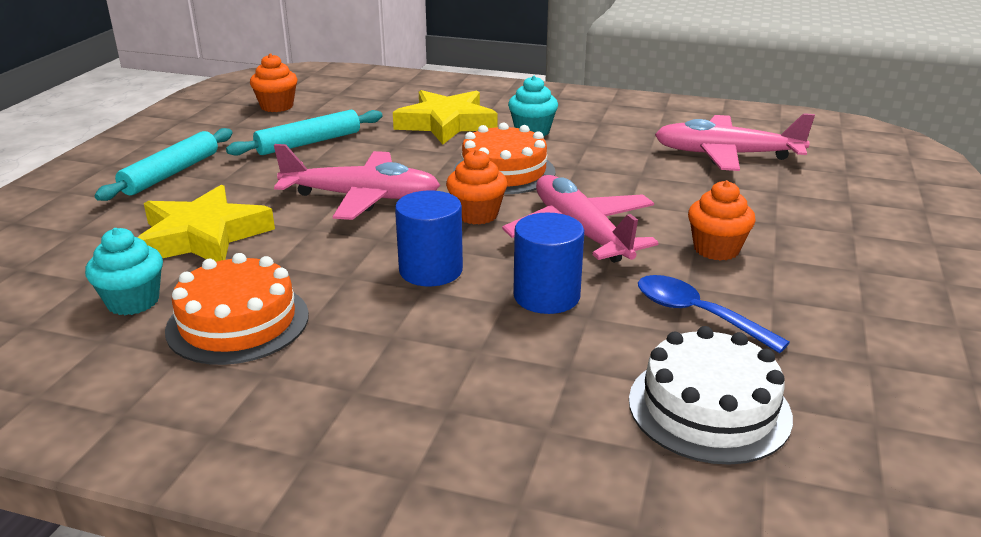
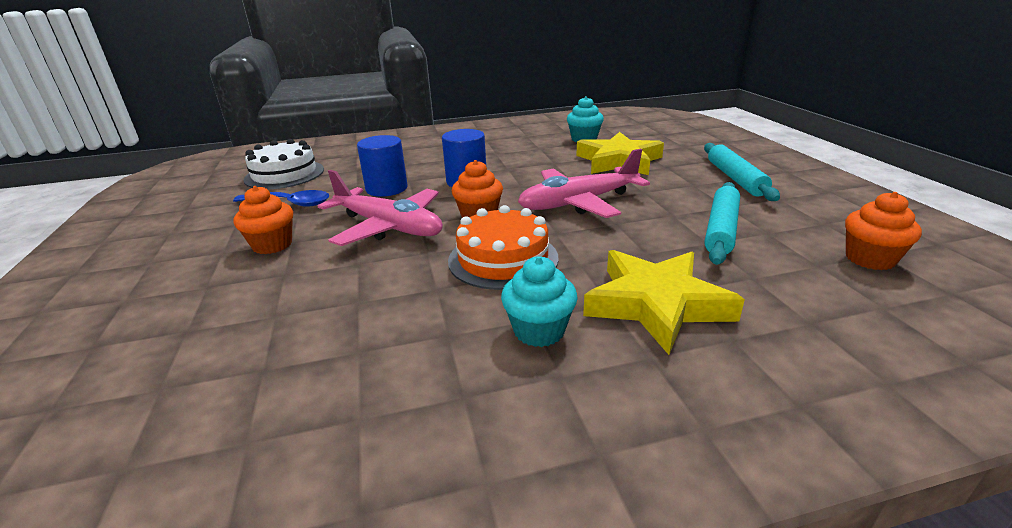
camera: 150 degrees right, 0 degrees up
(238, 322) = (526, 146): orange cake -> none
(726, 155) = (240, 384): pink plane -> none

